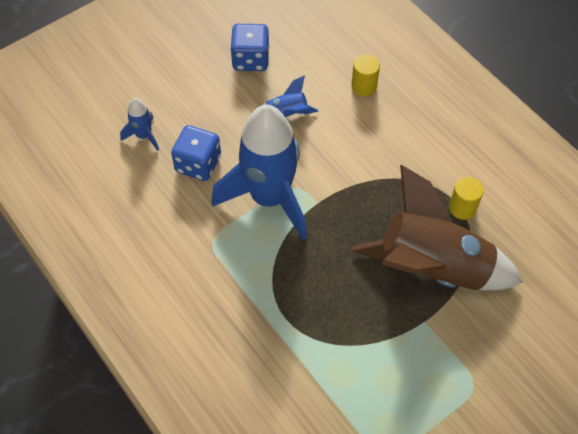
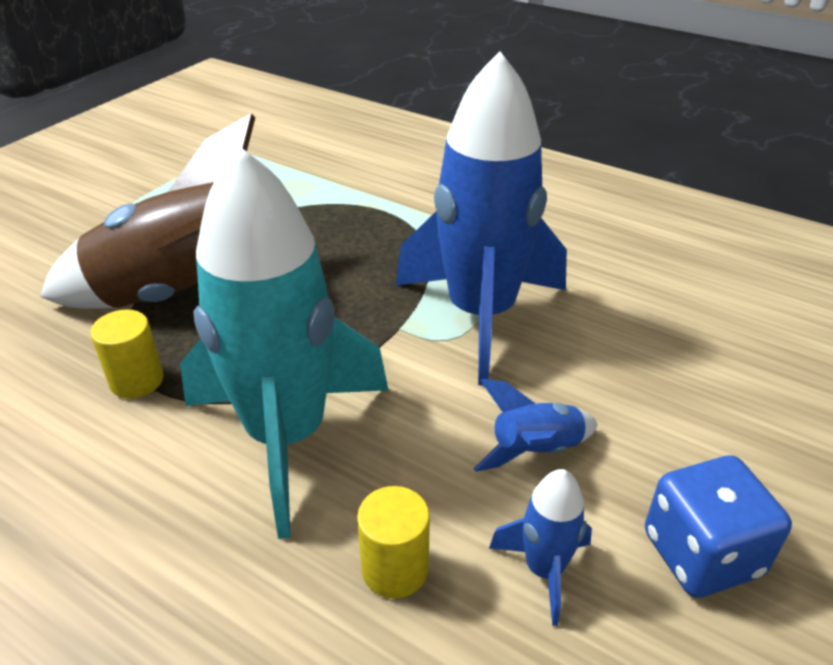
camera: 160 degrees right, 20 degrees down
(143, 136) = (754, 345): blue rocket -> blue rocket (544, 570)
(198, 164) = (628, 329): blue dice -> none
(392, 153) = (287, 437): none -> turquoise rocket

